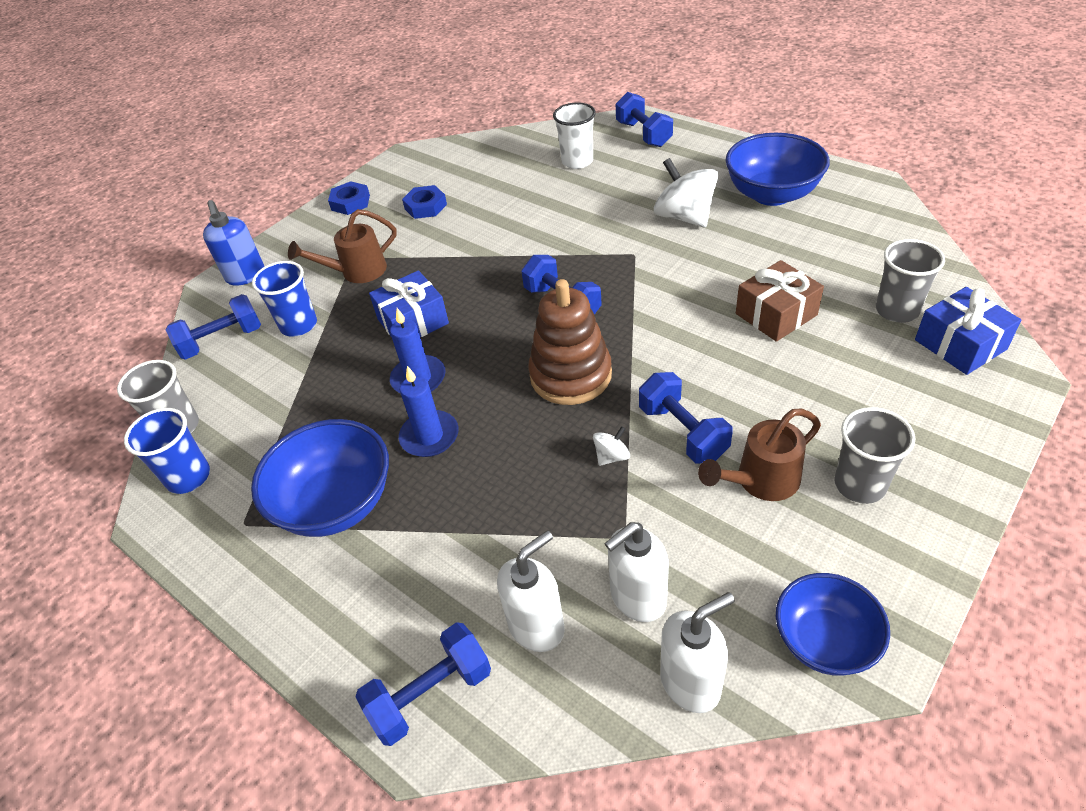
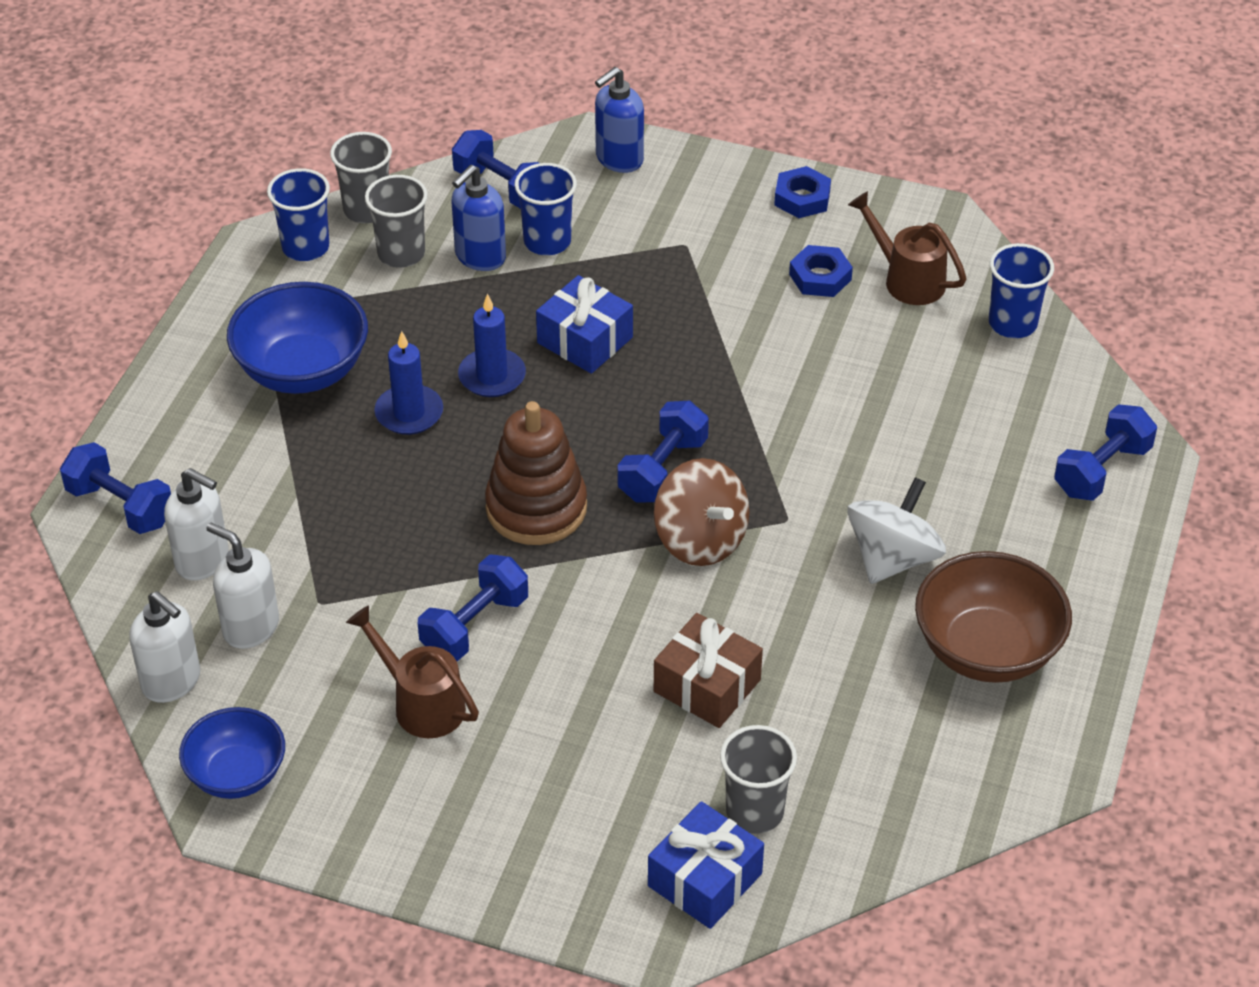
camera: 65 degrees right, 0 degrees up
(286, 365) = (480, 257): none -> blue soap dispenser
(357, 272) = (660, 257): brown watering can -> brown watering can (907, 279)
(512, 144) = (1012, 323): none -> blue cup
(577, 161) = (993, 409): white cup -> none
(612, 456) = (422, 571): white spinning top -> none
(637, 295) = (700, 540): none -> brown spinning top
(772, 194) = (986, 650): blue bowl -> brown bowl
(860, 484) = (439, 790): grey cup -> grey cup (401, 253)

